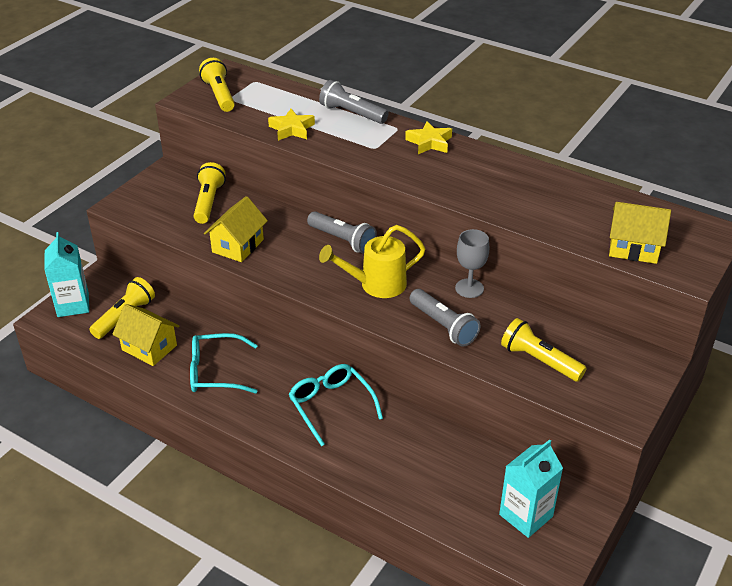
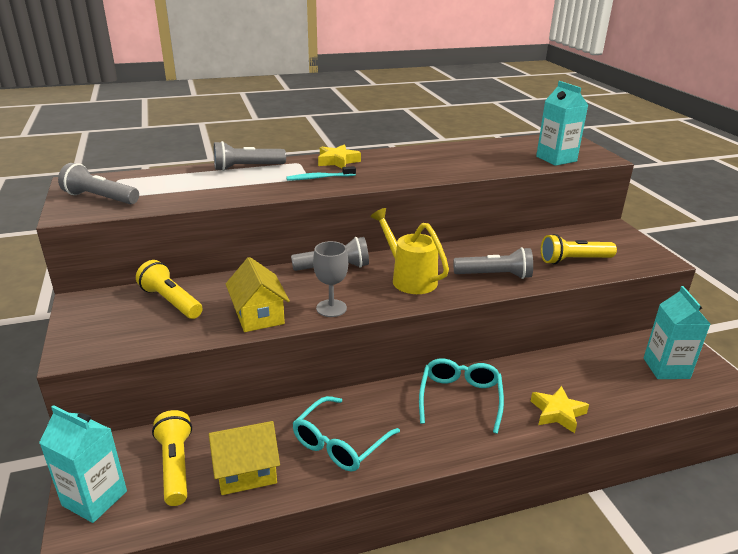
camera: 50 degrees left, 10 degrees down
(219, 95) = (100, 198): yellow flashlight -> grey flashlight
(291, 129) = (218, 193): yellow star -> yellow star (557, 413)
(330, 405) = (460, 397): turquoise glasses -> turquoise glasses turned 90 degrees clockwise
(376, 285) = (409, 278): yellow watering can -> yellow watering can turned 120 degrees clockwise
(382, 153) = (319, 178): none -> turquoise toothbrush
(469, 288) = (464, 248): grey goblet -> grey goblet (331, 308)
(633, 248) = (556, 159): yellow house -> turquoise carton

